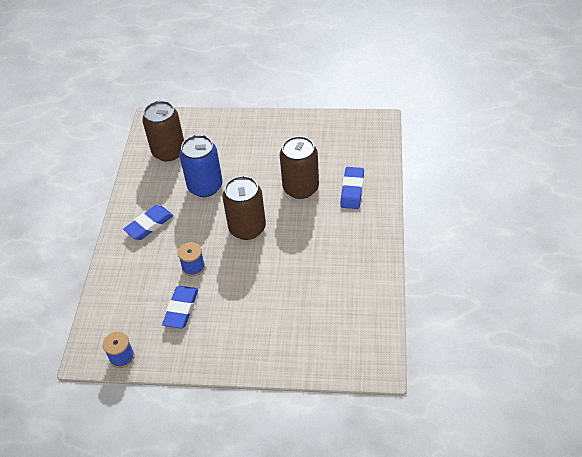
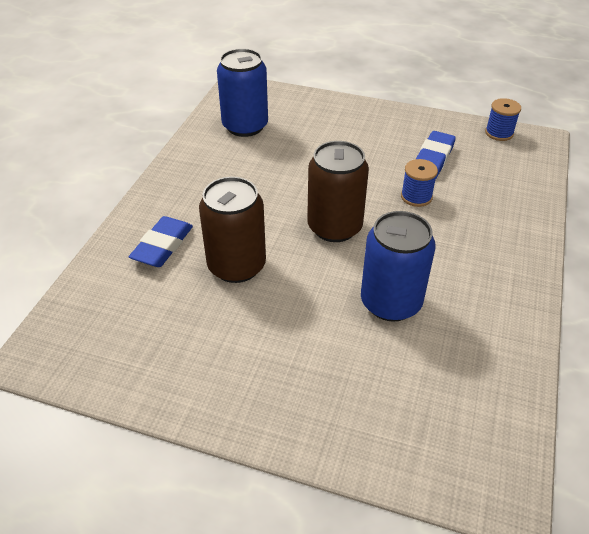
camera: 170 degrees left, 5 degrees down
(149, 225) = (483, 261): blue eraser -> none
(168, 151) = (458, 390): brown can -> none
(347, 312) = (245, 126): none -> blue can

